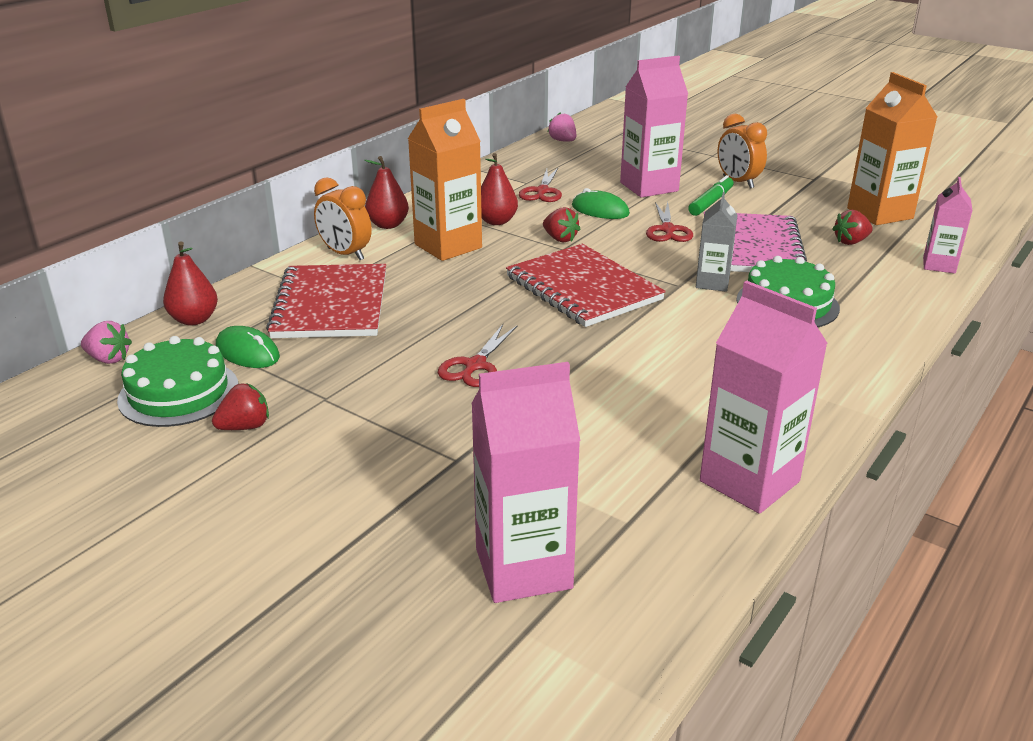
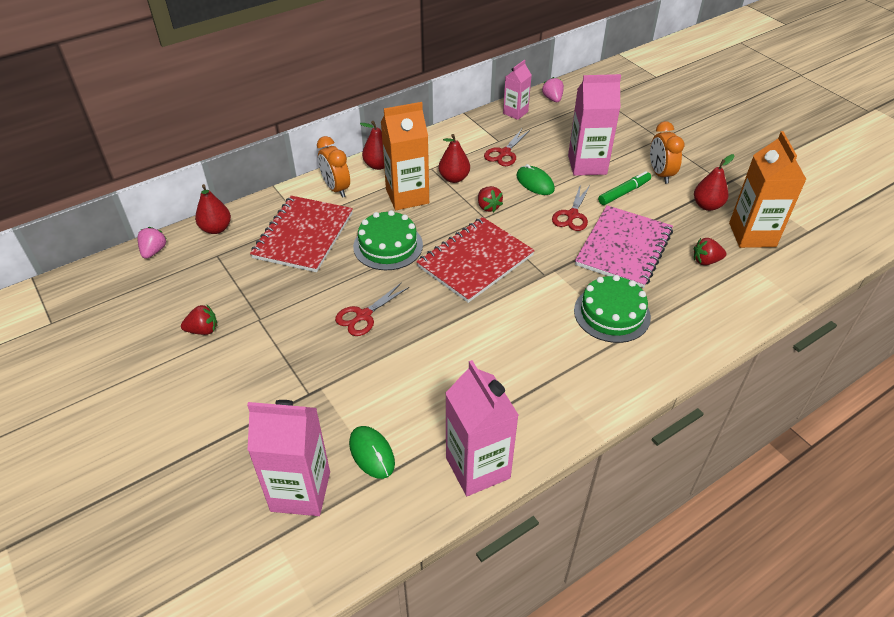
camera: 20 degrees right, 15 degrees up
(109, 359) = (154, 251): pink strawberry -> pink strawberry turned 120 degrees counterclockwise
(178, 393) = (179, 291): green cake -> green cake (388, 246)
(247, 352) = (233, 266): green mouse -> green mouse (372, 453)
(583, 288) = (475, 261): red notebook -> red notebook turned 60 degrees clockwise
(712, 283) = (570, 278): grey carton -> none
(811, 198) = (707, 205): none -> red pear
(939, 265) = (759, 303): pink carton -> pink carton (515, 112)

